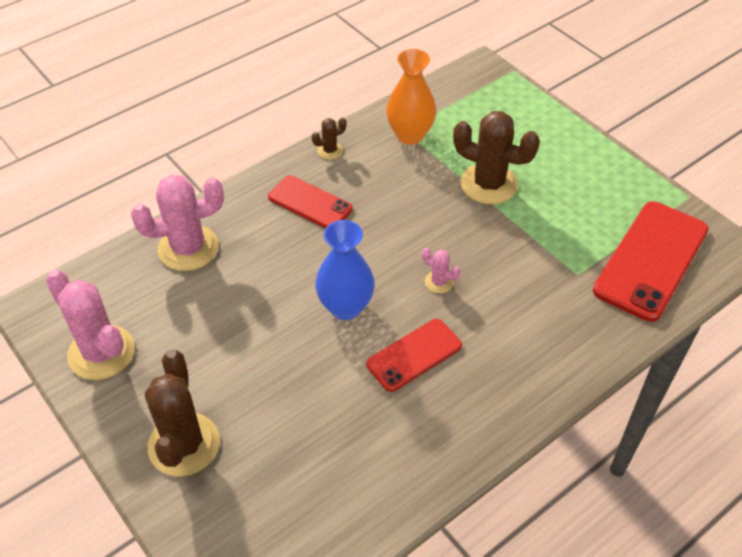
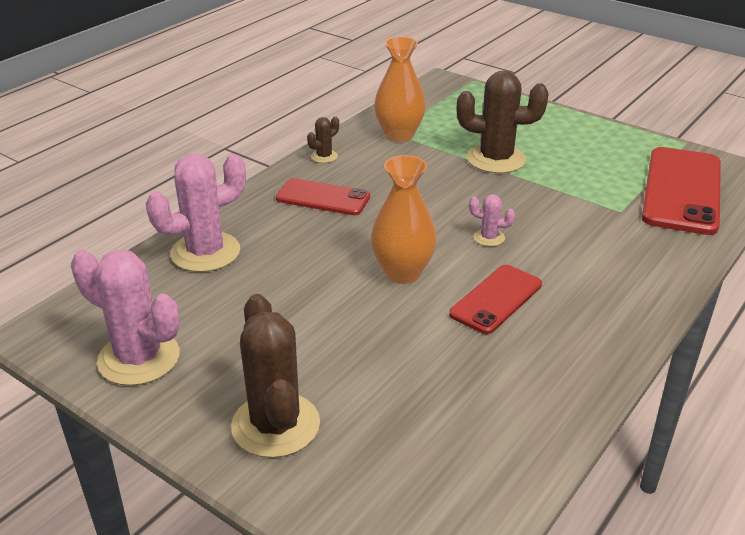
camera: 15 degrees left, 15 degrees down
(345, 307) = (402, 273): blue vase -> orange vase

